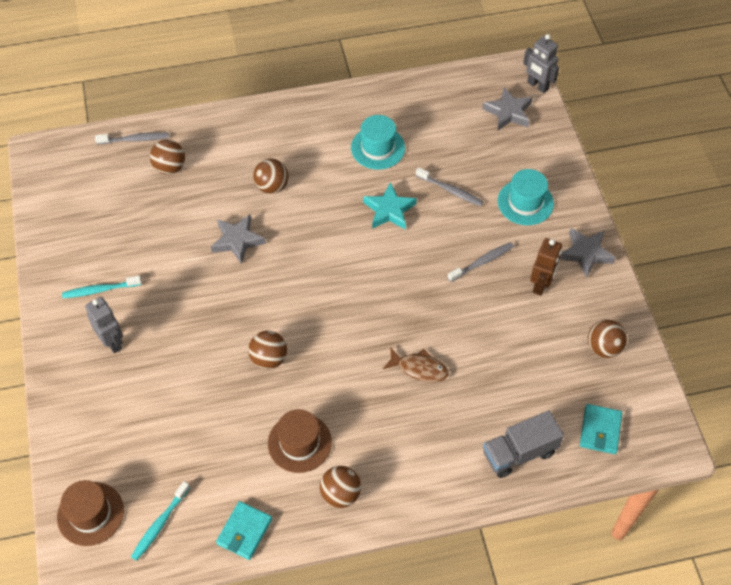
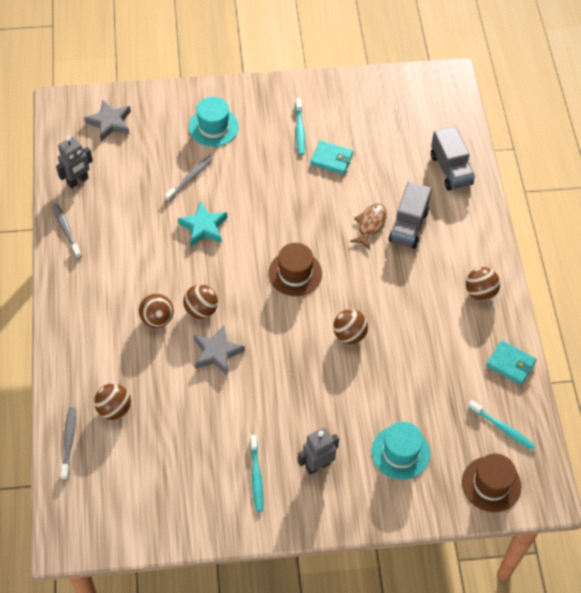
camera: 85 degrees left, 0 degrees up
(299, 443) = (433, 318): brown hat -> brown hat (295, 273)
(378, 148) = (129, 228): turquoise hat -> turquoise hat (400, 452)
(424, 409) = (408, 226): none -> grey truck
(482, 262) = (271, 166): grey toothbrush -> grey toothbrush (66, 230)
(537, 86) = (84, 97): grey robot -> grey robot (78, 181)
(541, 285) = (299, 130): brown robot -> turquoise toothbrush
(586, 253) = (273, 96): grey star -> none
(600, 430) = (435, 117): turquoise wallet -> turquoise wallet (331, 159)
(603, 347) = (363, 101): brown ball -> brown ball (201, 310)

